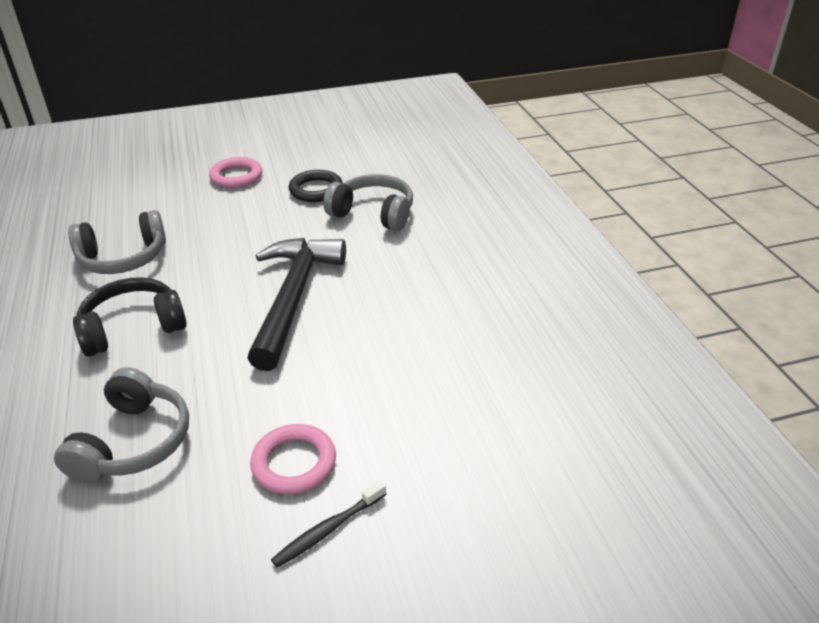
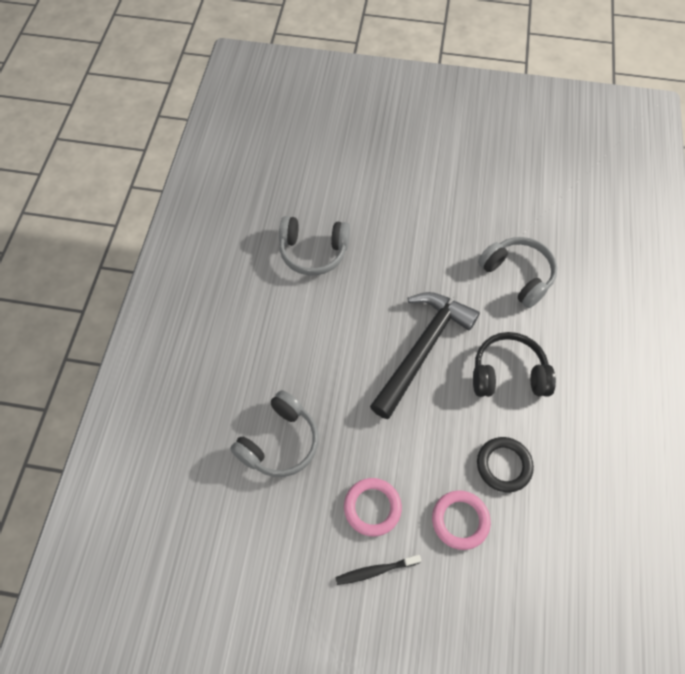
camera: 25 degrees right, 25 degrees up
(133, 328) = (303, 332): black headphones -> black headphones (508, 374)
(236, 176) = (423, 181): pink ring -> pink ring (460, 520)
(316, 190) = (482, 225): black ring -> black ring (503, 465)

